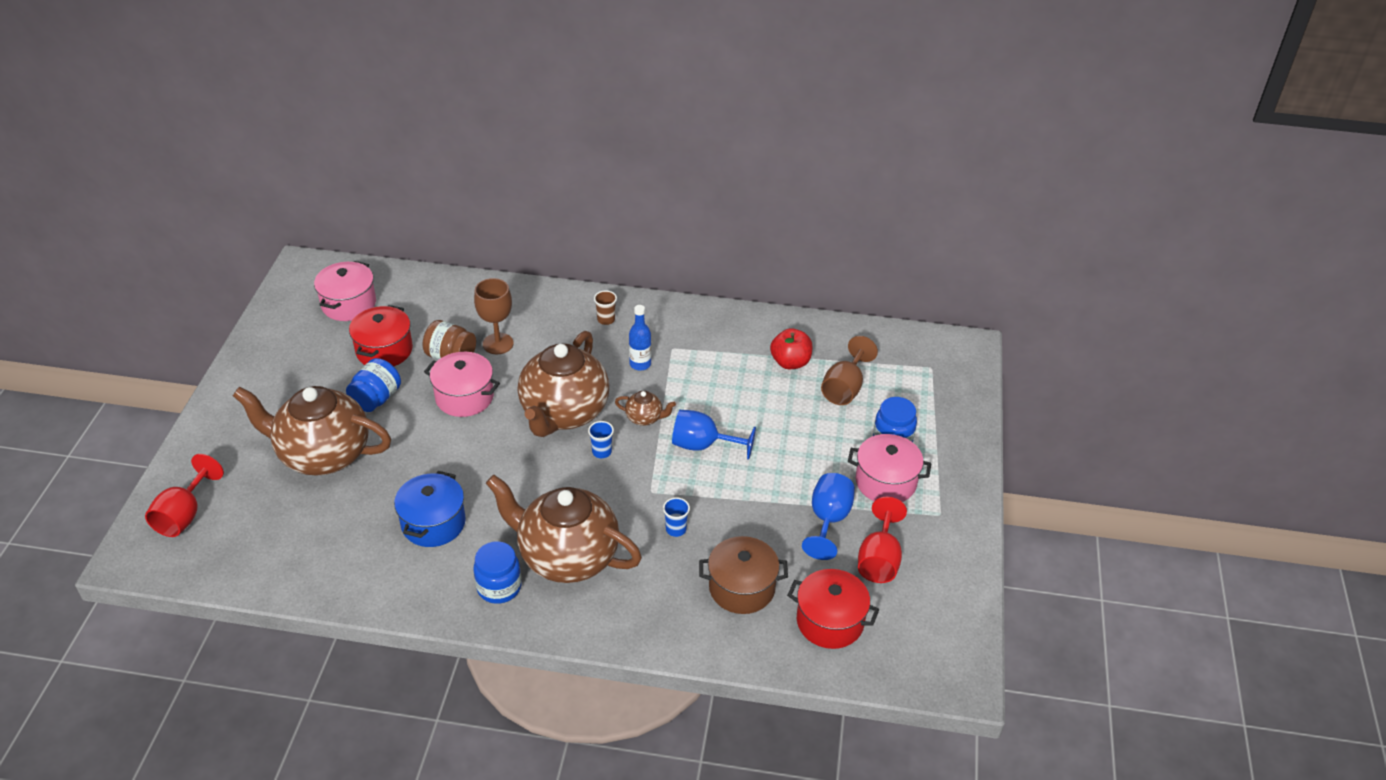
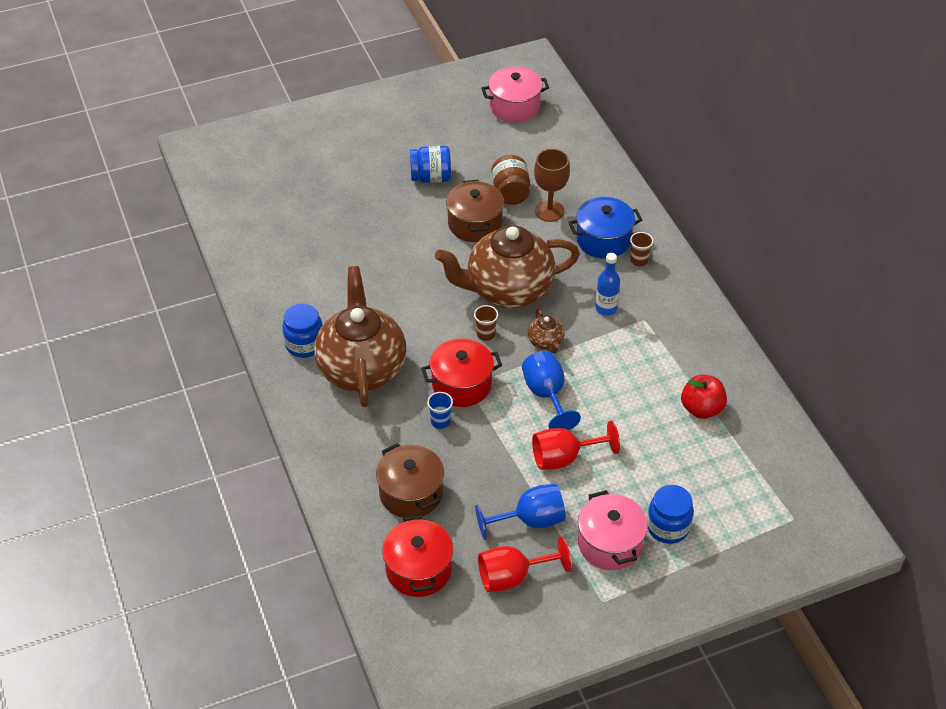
camera: 60 degrees right, 5 degrees up
(184, 515) = (247, 148): red goblet -> red goblet (564, 458)
(323, 455) = (354, 181): brown teapot -> none
(384, 350) = (484, 153): red pot -> red pot (461, 385)
(433, 523) = (336, 276): blue pot -> blue pot (603, 240)
(464, 397) = (475, 224): pink pot -> brown pot
(602, 452) = (485, 334): blue cup -> brown cup
(844, 388) = (703, 463): brown goblet -> none

